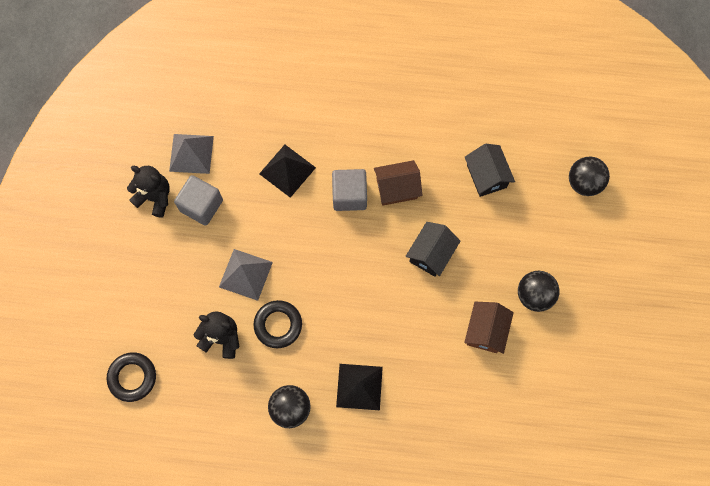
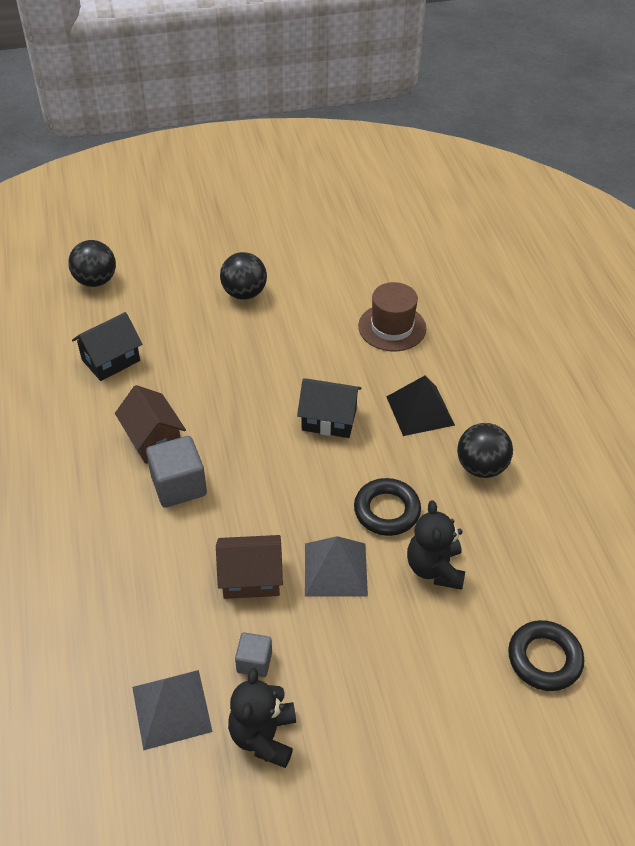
camera: 110 degrees left, 25 degrees down
(201, 205) = (254, 662): grey cube -> grey cube, size x0.58
(287, 170) = (163, 568): black pyramid -> none
(431, 254) = (229, 386): black house -> black house (329, 420)
(456, 402) = (392, 327): none -> brown hat
(486, 331) = (302, 321): brown house -> brown house (251, 578)

